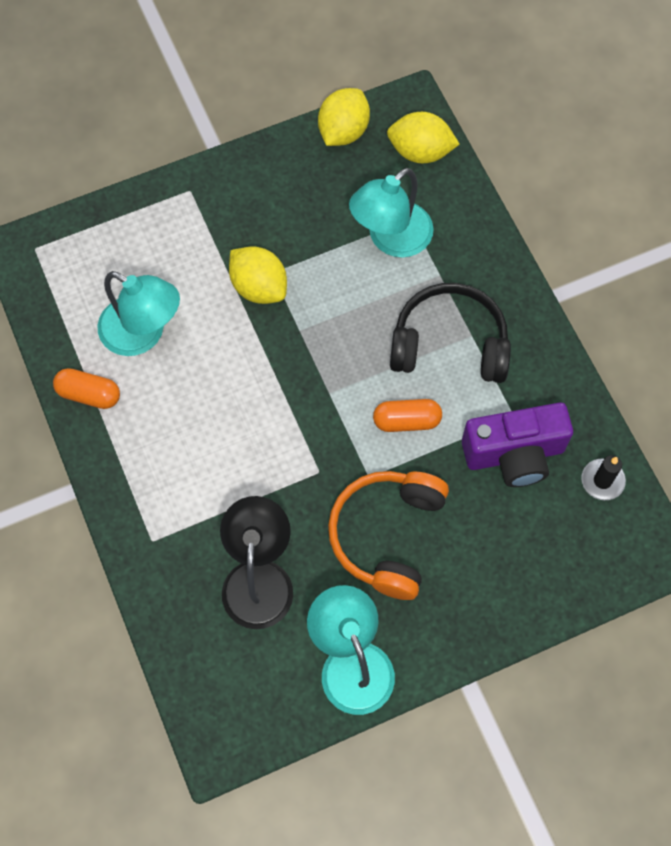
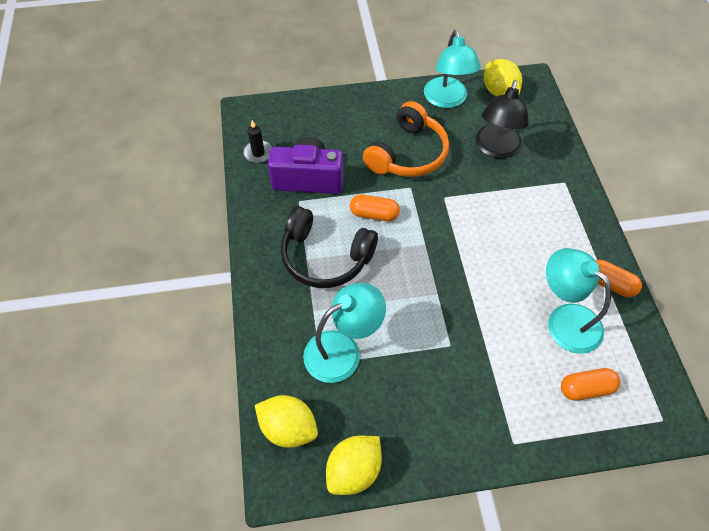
camera: 165 degrees left, 10 degrees down
(117, 261) = (586, 388): none -> orange capsule
(259, 287) = (464, 336): yellow lemon -> yellow lemon (499, 92)

